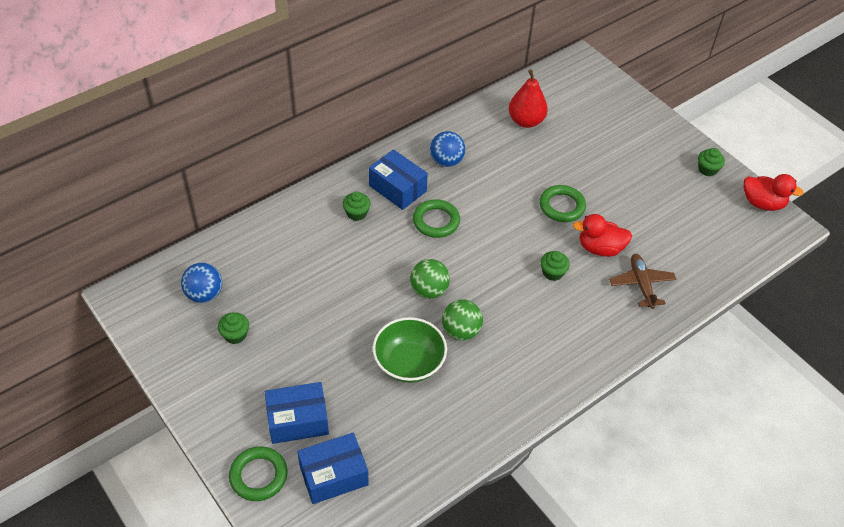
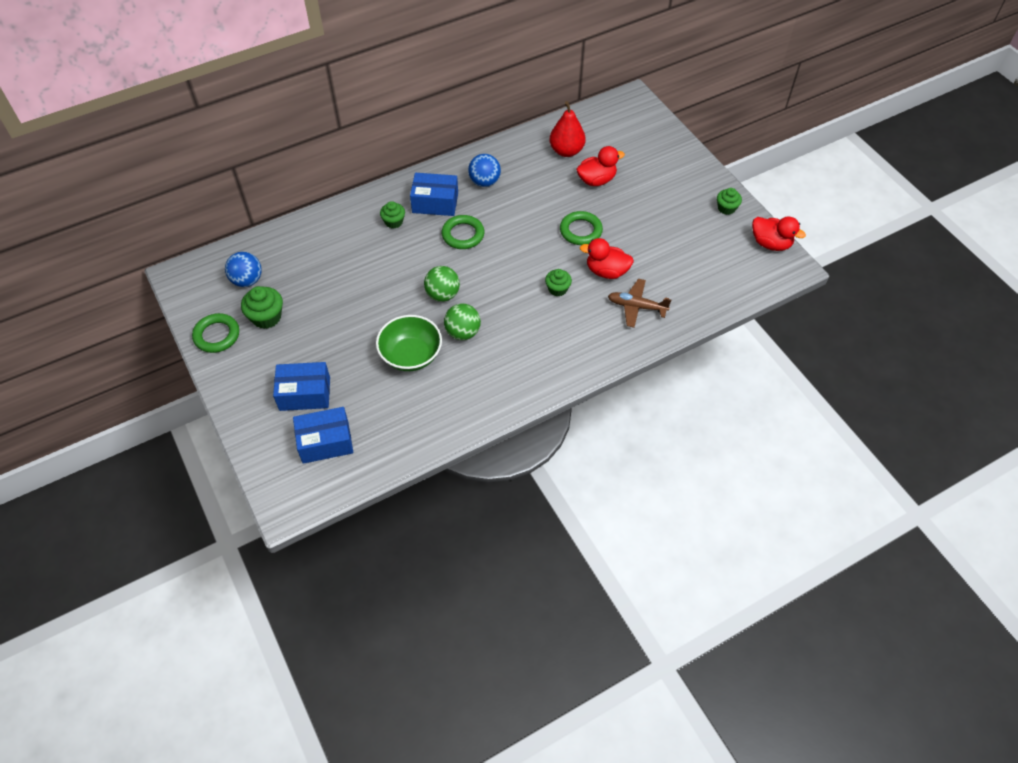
camera: 10 degrees right, 5 degrees up
(235, 335) = (266, 317): green cupcake -> green cupcake, size x1.52
(258, 476) = (262, 435): green ring -> green ring (217, 335)
(397, 188) = (435, 203): blue box -> blue box turned 45 degrees counterclockwise
(565, 150) = (596, 180): none -> red duck
(641, 284) = (636, 307): brown plane -> brown plane turned 75 degrees counterclockwise

